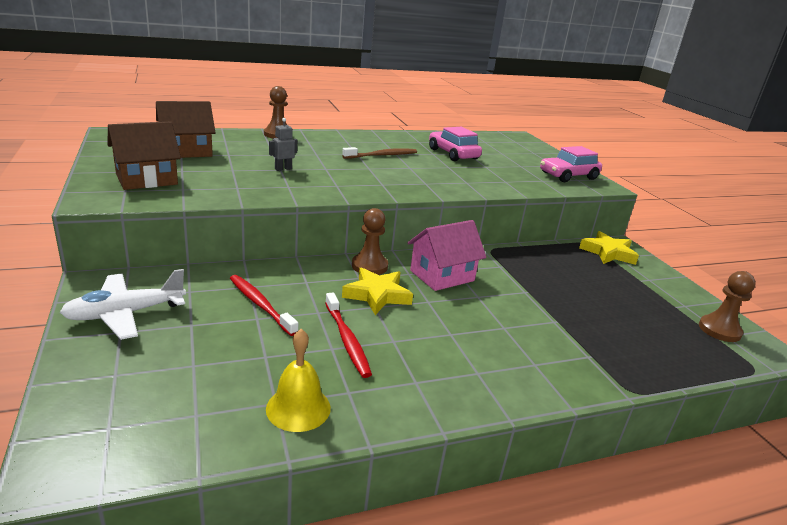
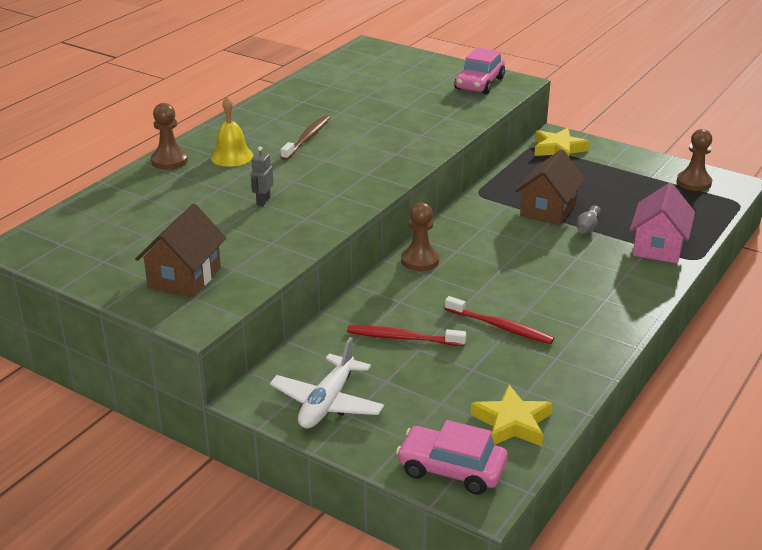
camera: 35 degrees left, 5 degrees up
(187, 151) = (140, 228): brown house -> brown house (548, 210)
(298, 408) = (545, 385): yellow bell -> yellow bell (231, 156)
(377, 295) = (464, 282): yellow star -> yellow star (512, 423)
(442, 276) = (481, 238): pink house -> pink house (658, 247)
(453, 154) = (357, 103): pink car -> pink car (451, 469)
(551, 312) = (587, 227): none -> grey bowling pin

